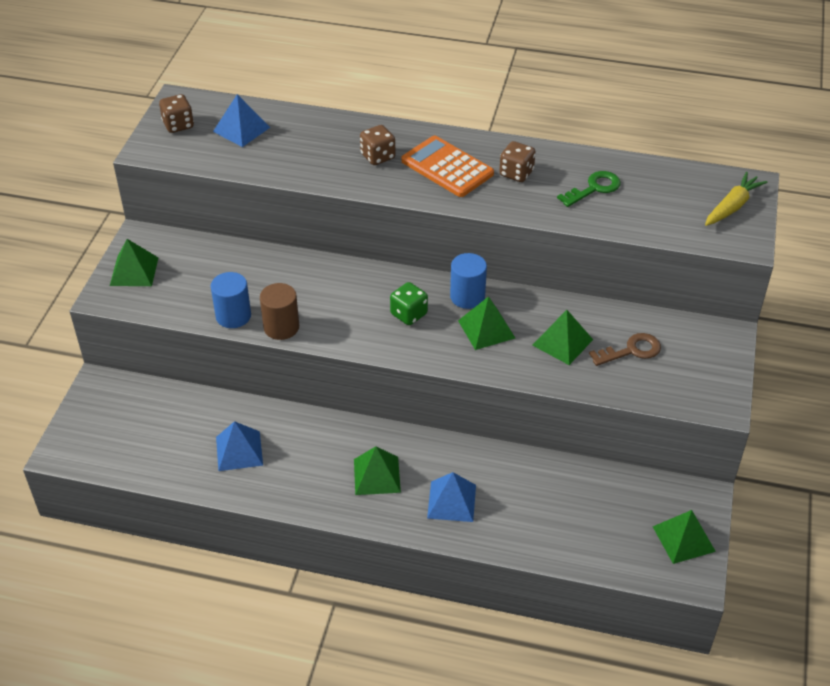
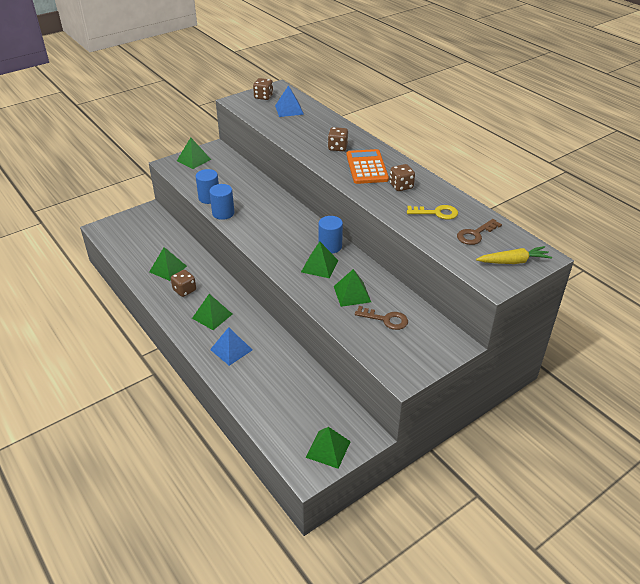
camera: 40 degrees right, 5 degrees down
(239, 450) = (168, 269): blue pyramid -> green pyramid
(281, 327) = (223, 213): brown cylinder -> blue cylinder
(299, 465) = (184, 290): none -> brown dice
(409, 314) = (289, 239): green dice -> none
(594, 188) = (436, 213): green key -> yellow key
(662, 194) = (475, 234): none -> brown key

